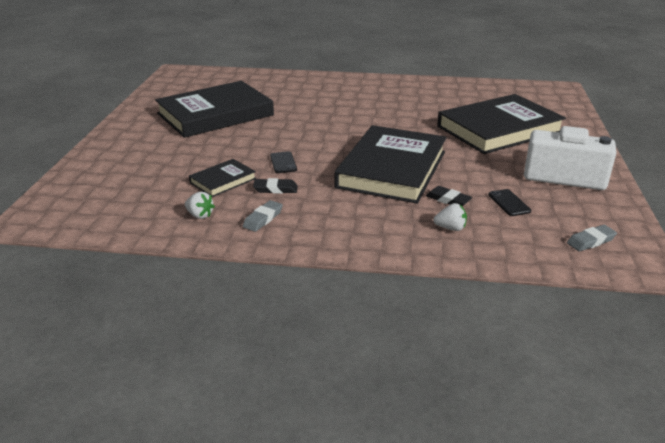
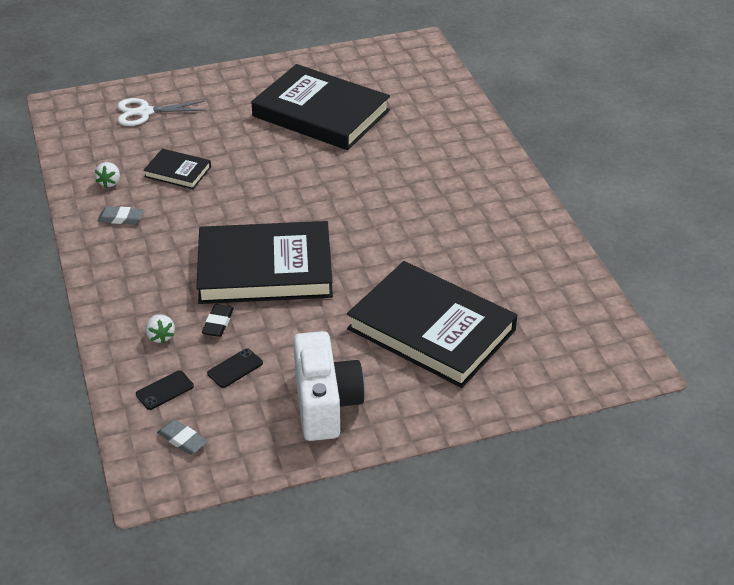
camera: 65 degrees right, 10 degrees up
(111, 180) = (145, 112): none -> white scissors
(275, 189) = (179, 207): black eraser -> none
(283, 162) = (236, 194): black phone -> black phone (164, 390)

